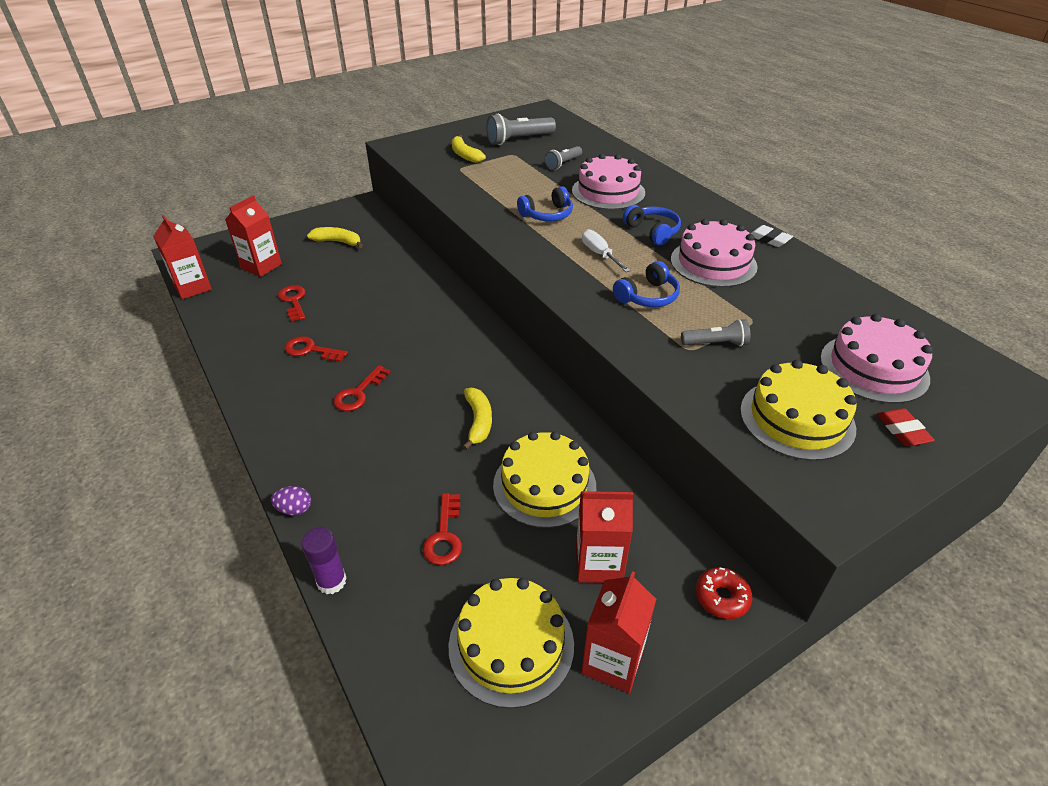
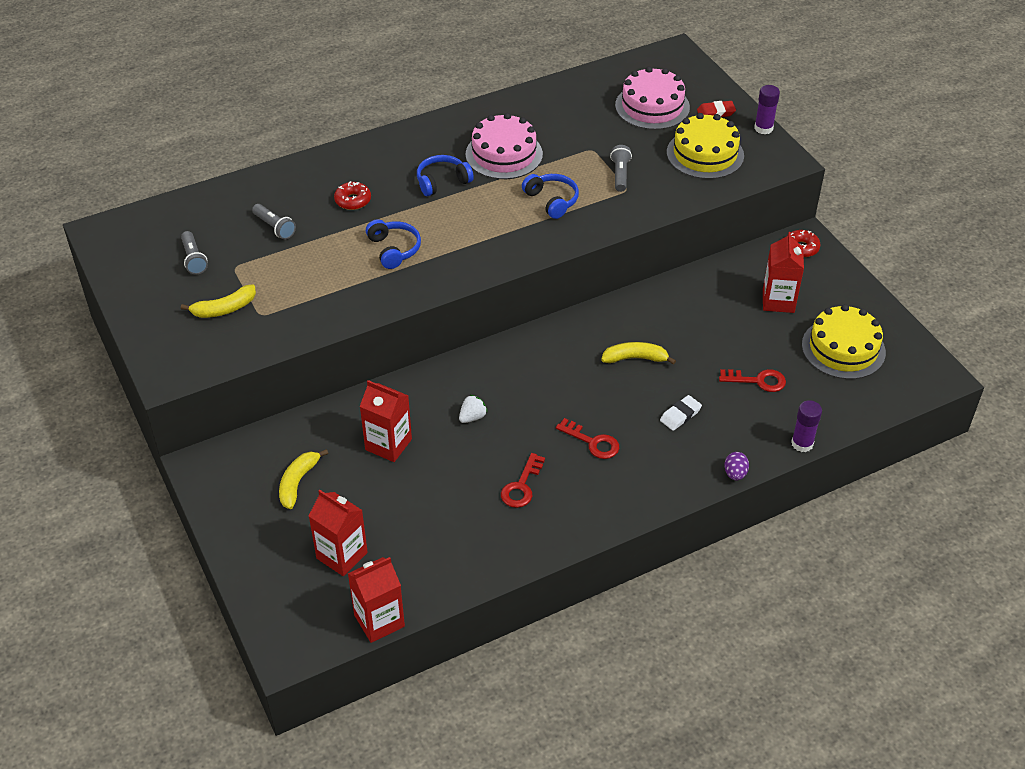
camera: 85 degrees left, 5 degrees up
(293, 301) = (426, 512): red key -> none
(398, 317) = (472, 417): none -> white strawberry
(519, 140) = (194, 259): grey flashlight -> grey flashlight, size x0.62
(544, 485) = (707, 322): yellow cake -> none
(599, 254) = (478, 221): white screwdriver -> none
(608, 192) = (353, 200): pink cake -> red donut
(612, 661) = (850, 303): red carton -> red carton (388, 444)
(769, 239) = (469, 114): white eraser -> white eraser (680, 415)
(898, 485) = (763, 128): none -> purple glue stick

